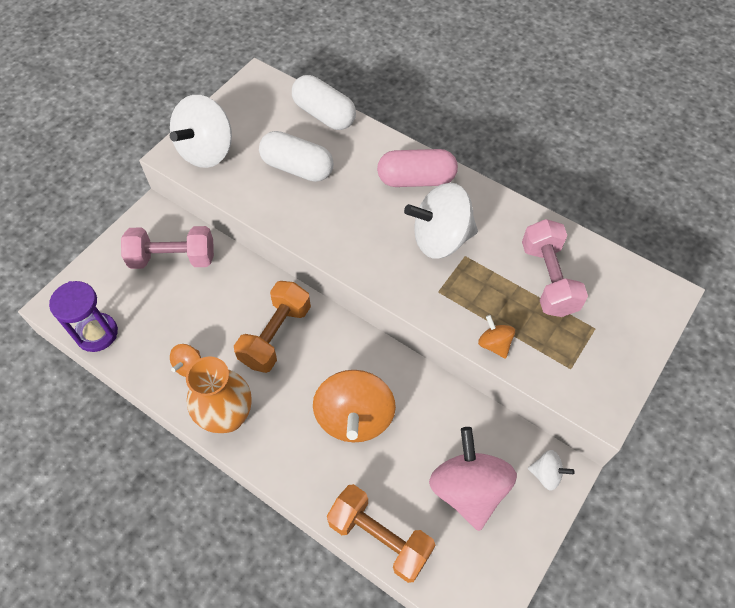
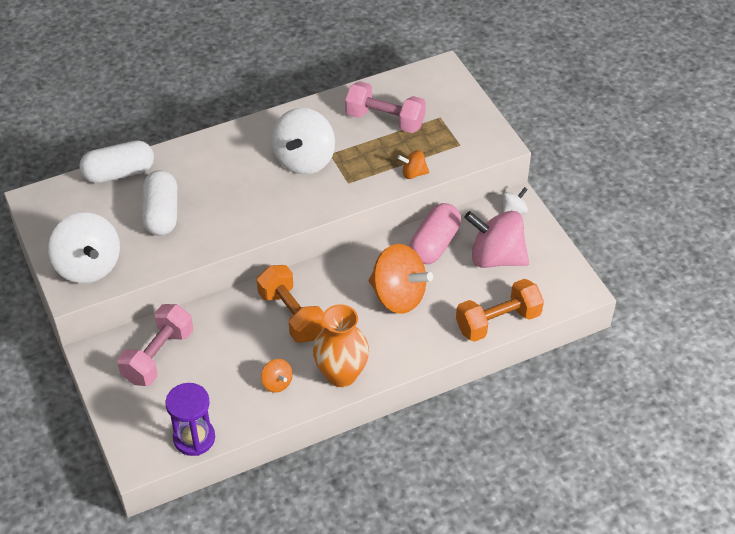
camera: 60 degrees left, 10 degrees down
(297, 168) = (161, 214): white capsule -> white capsule turned 60 degrees counterclockwise
(416, 179) = (238, 148): pink capsule -> pink capsule (434, 244)

